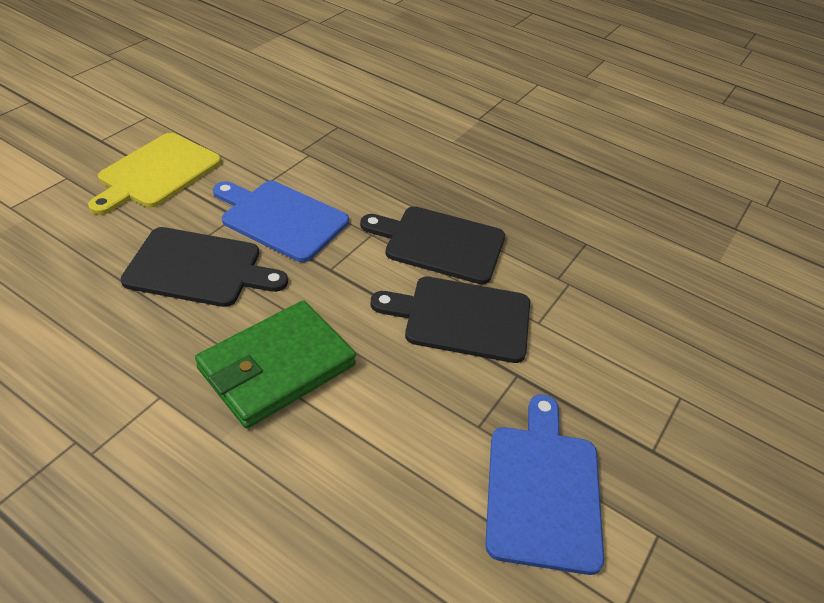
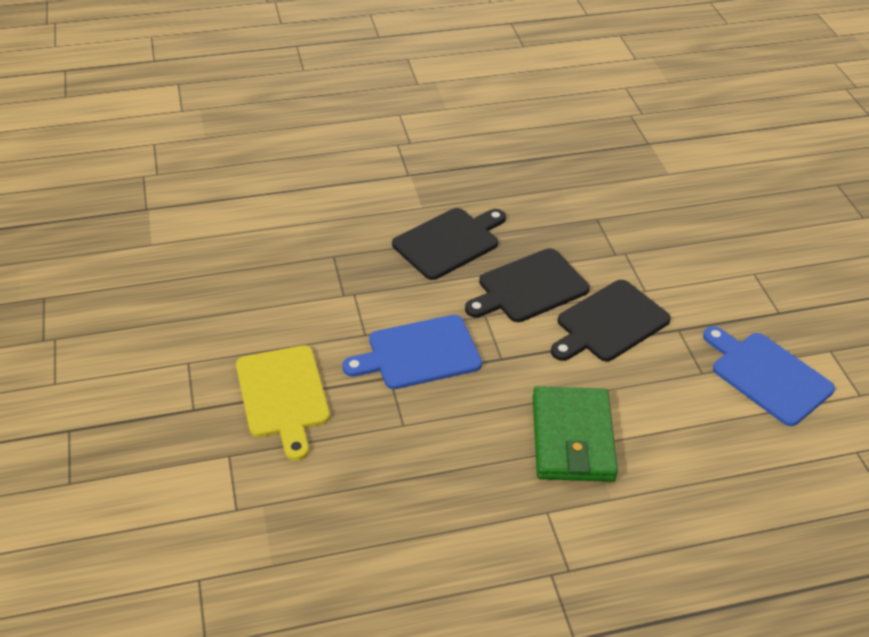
camera: 45 degrees left, 0 degrees up
(199, 268) = (432, 428): black cutting board -> black cutting board (449, 242)

